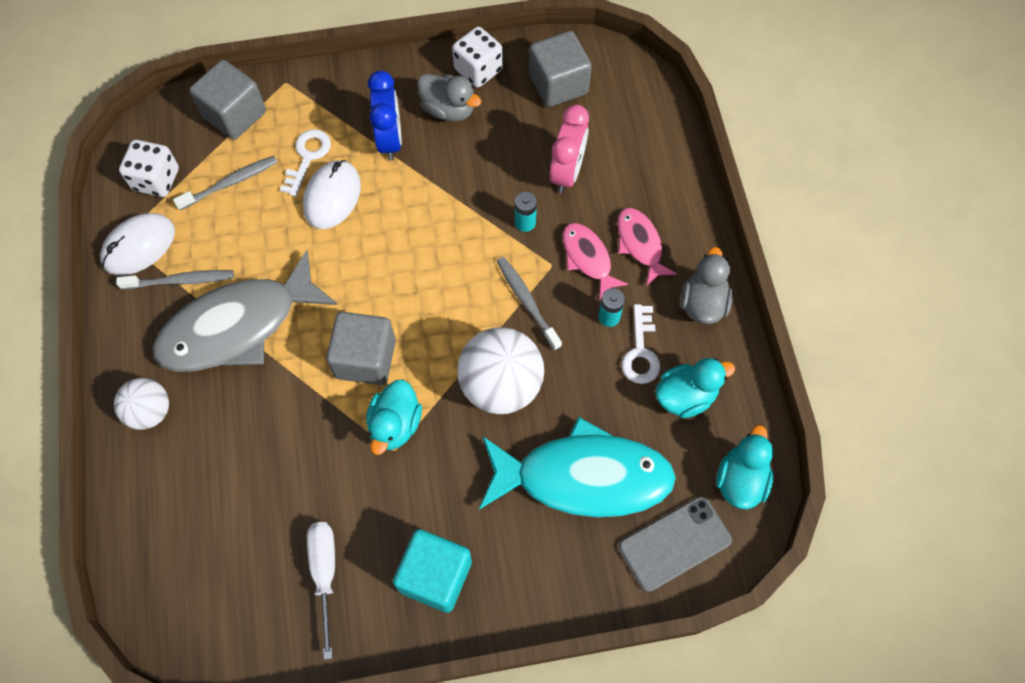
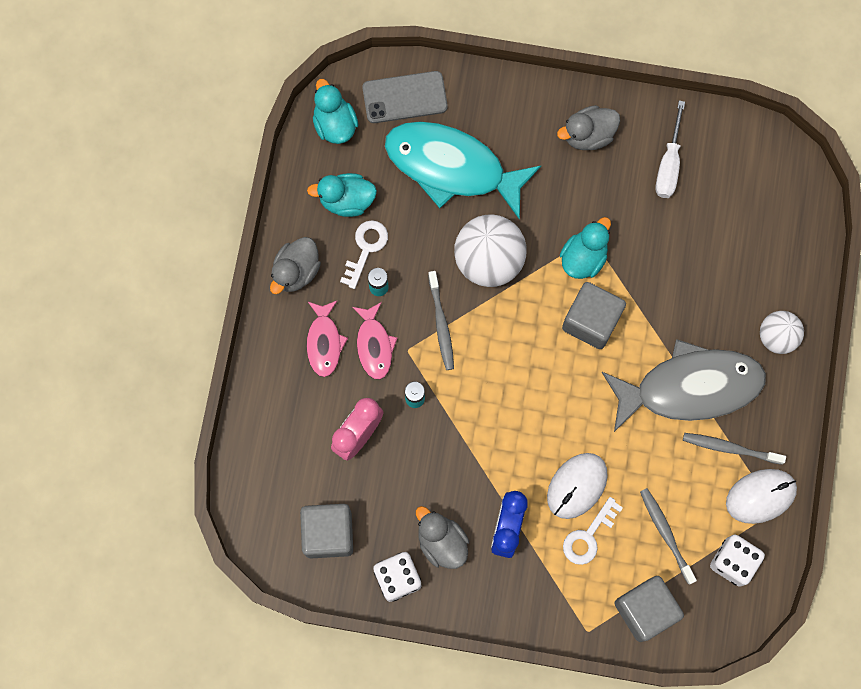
camera: 160 degrees left, 10 degrees up
(230, 183) = (666, 533): grey toothbrush -> grey toothbrush turned 75 degrees clockwise
(435, 576) = (588, 135): turquoise cube -> grey duck
(740, 480) = (335, 124): turquoise duck -> turquoise duck turned 120 degrees clockwise

